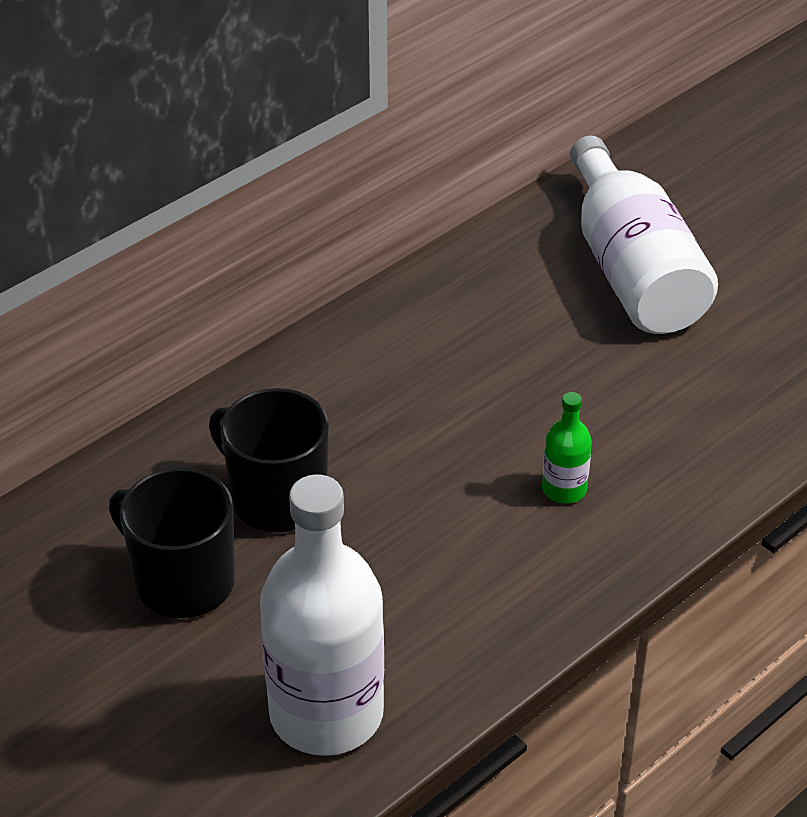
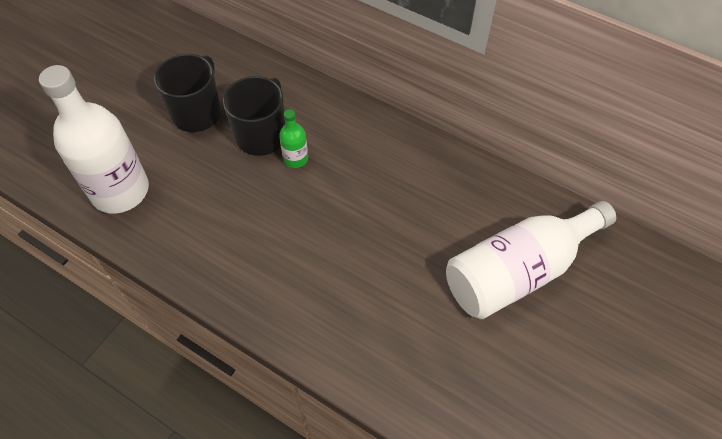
camera: 75 degrees right, 15 degrees up
(564, 489) = (302, 268): green bottle -> green bottle (295, 159)

